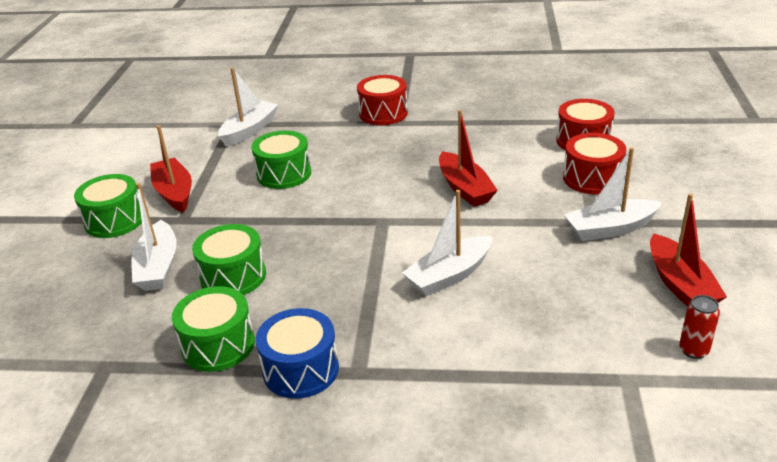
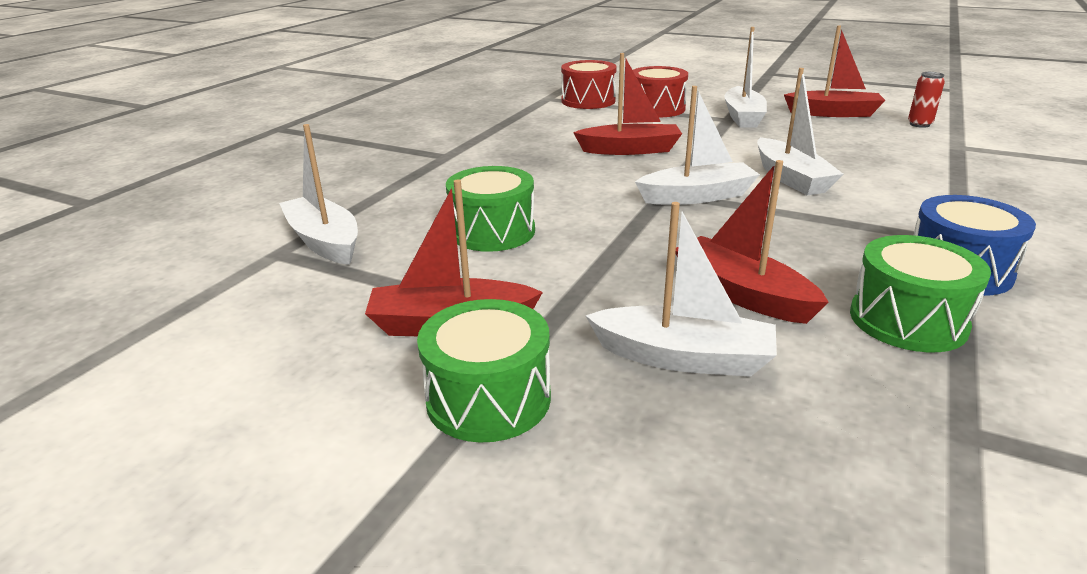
camera: 70 degrees left, 5 degrees down
(233, 276) = (742, 294): green drum -> red boat
(381, 236) = (697, 196): none -> white boat
(383, 113) = (411, 160): red drum -> none

